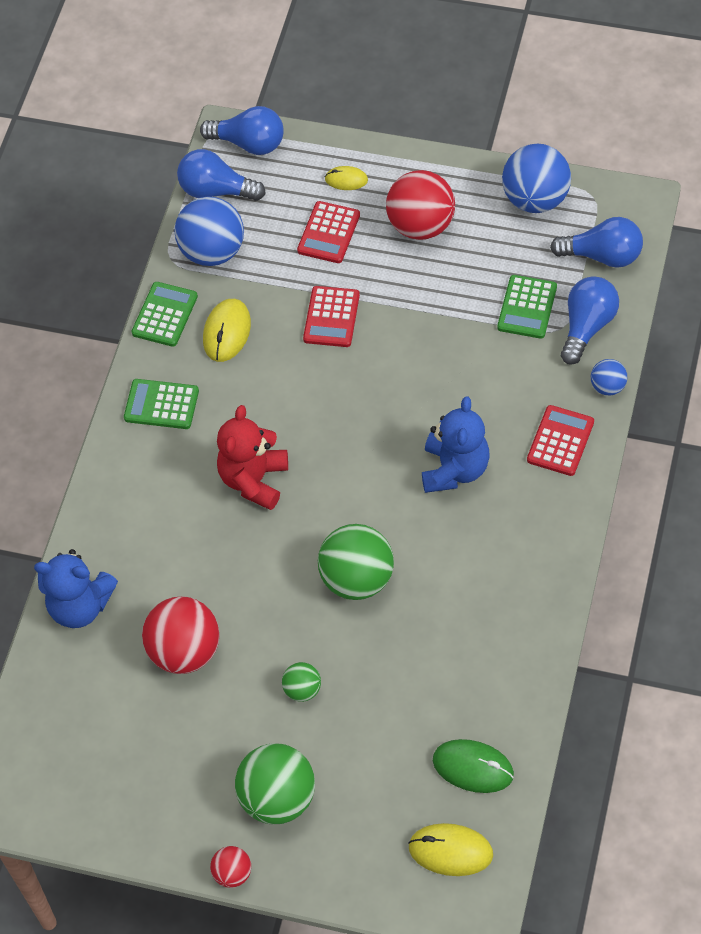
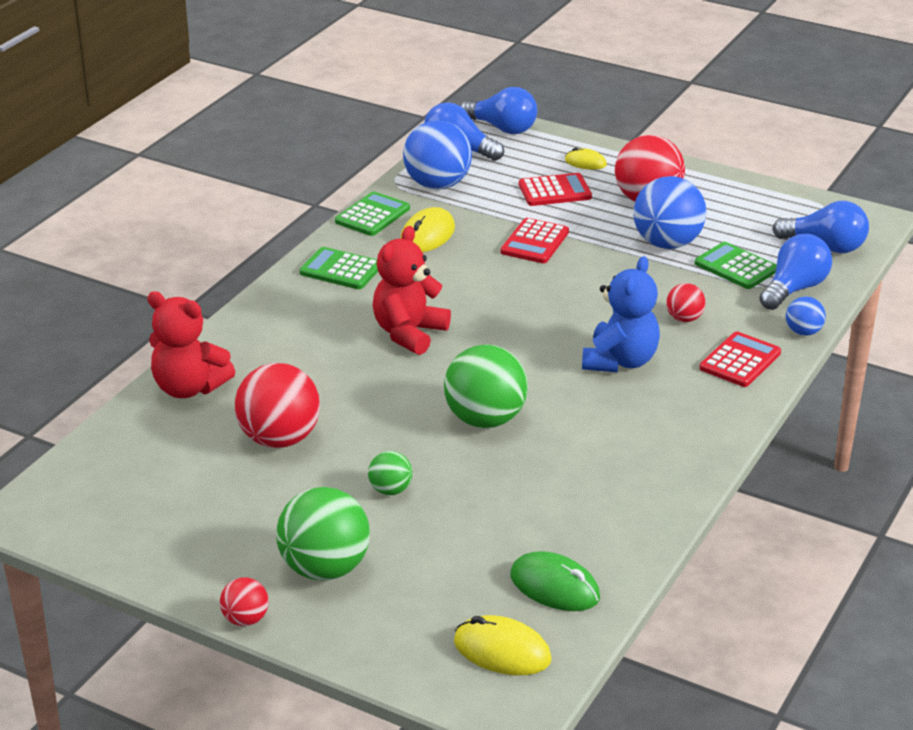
camera: 10 degrees right, 25 degrees down
(80, 606) = (189, 388): blue teddy bear -> red teddy bear
(329, 233) = (554, 191): red calculator -> red calculator turned 135 degrees counterclockwise
(497, 395) = (684, 319): none -> red ball
(527, 307) = (735, 267): green calculator -> green calculator turned 105 degrees clockwise
(535, 199) = (768, 201): blue ball -> blue ball (667, 243)

